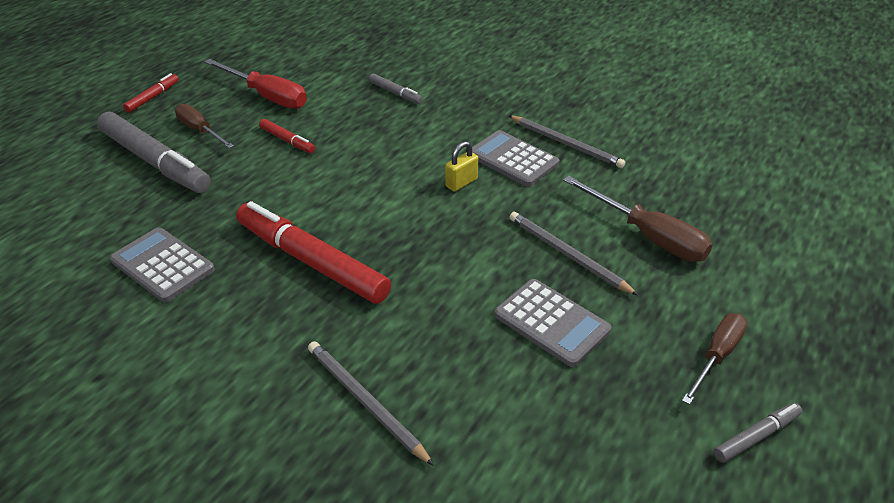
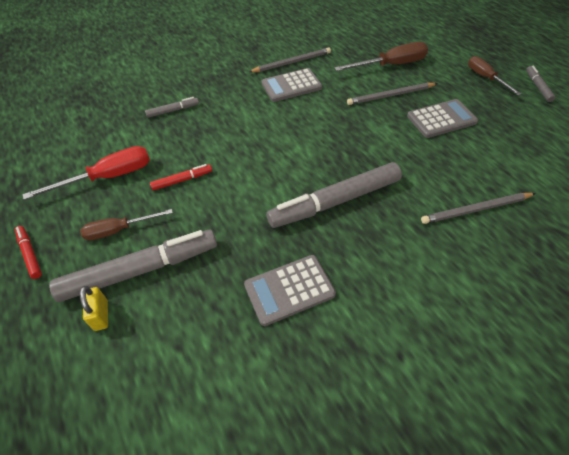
camera: 60 degrees left, 10 degrees up
(311, 261) = (335, 202): red marker -> grey marker
(461, 183) = (299, 112): yellow padlock -> yellow padlock (101, 315)

